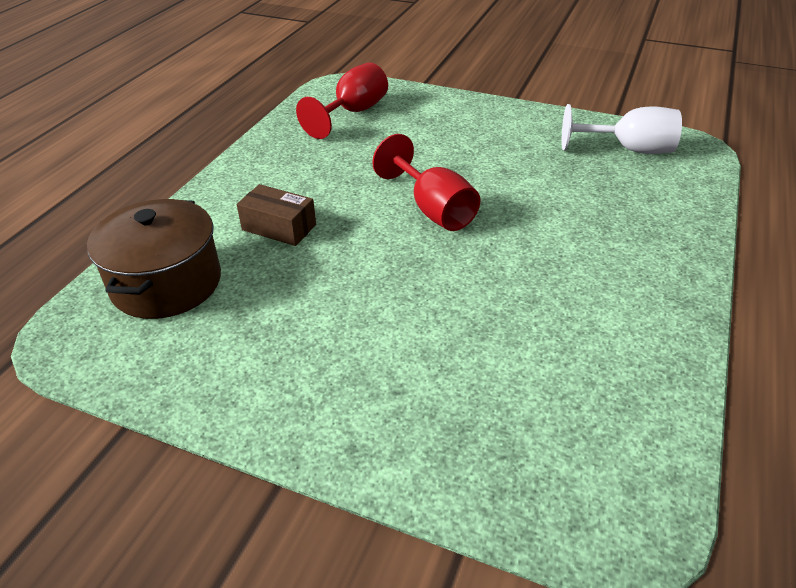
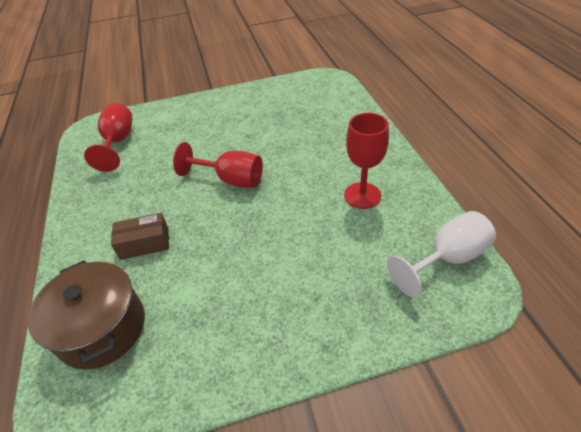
camera: 35 degrees left, 5 degrees up
(582, 313) = (362, 195): none -> red goblet
(629, 150) = (300, 93): white goblet -> white goblet (447, 258)

